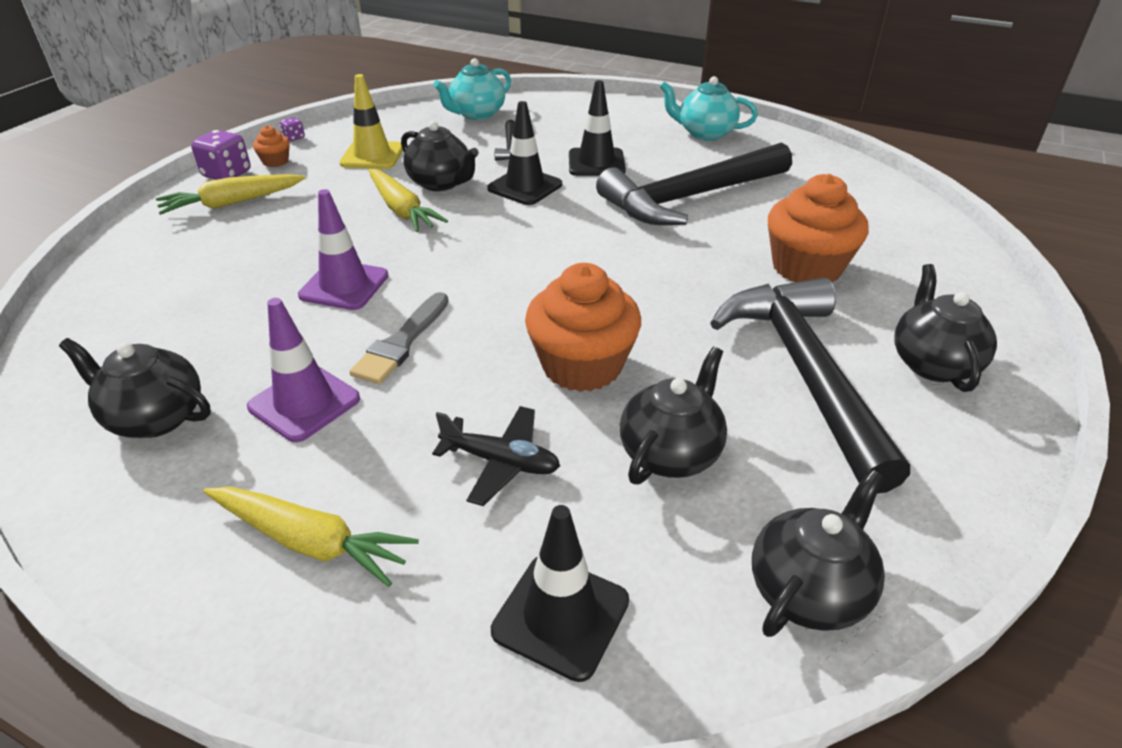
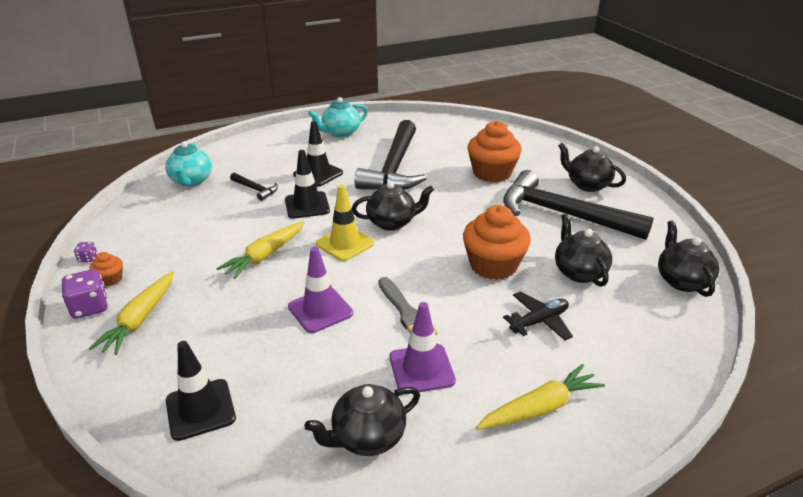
camera: 50 degrees left, 5 degrees down
(372, 156) = (176, 238): yellow traffic cone -> yellow traffic cone (345, 243)
(402, 210) = (265, 255): yellow carrot -> yellow carrot turned 120 degrees clockwise
(441, 183) = (256, 229): black teapot -> black teapot (392, 222)
(561, 616) = (649, 348): black traffic cone -> black traffic cone (200, 409)

